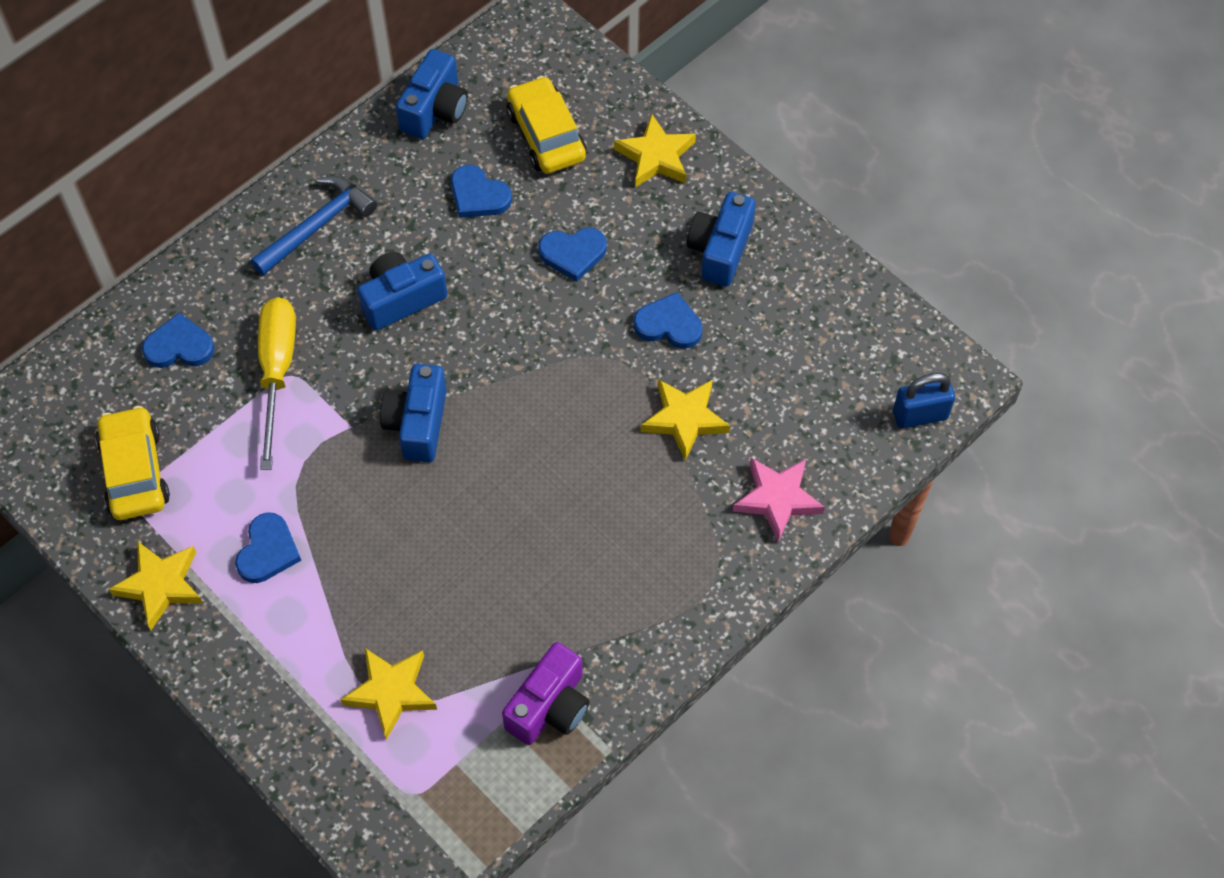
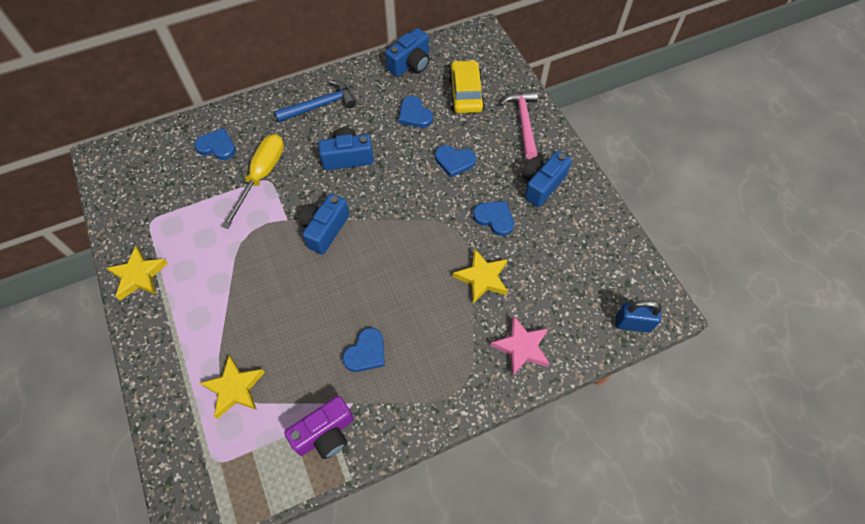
camera: 20 degrees right, 0 degrees up
(135, 471) = (159, 206): yellow car -> none
(268, 551) = (207, 276): blue heart -> blue heart (366, 352)
(656, 156) = (523, 122): yellow star -> pink hammer

